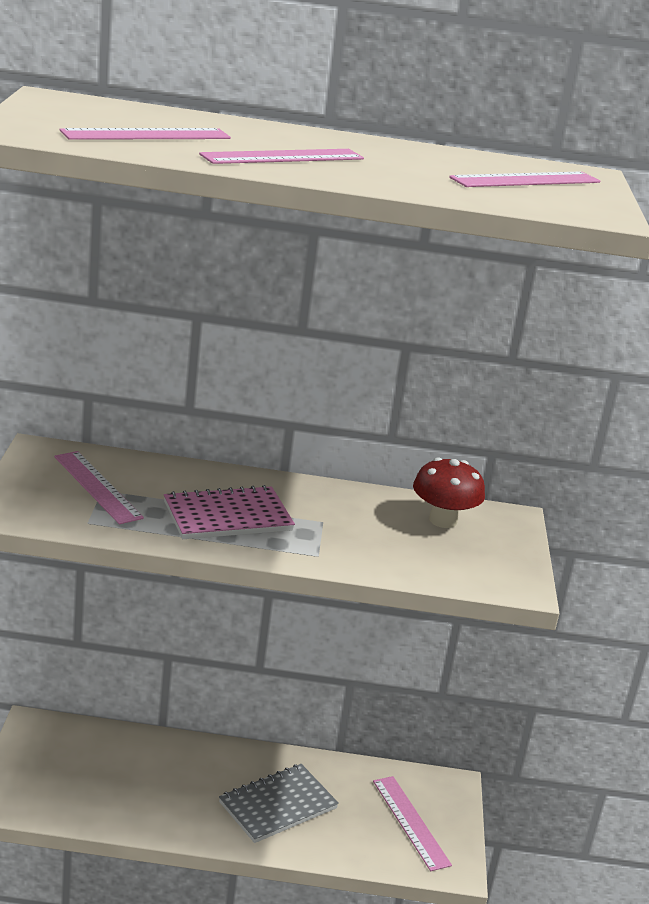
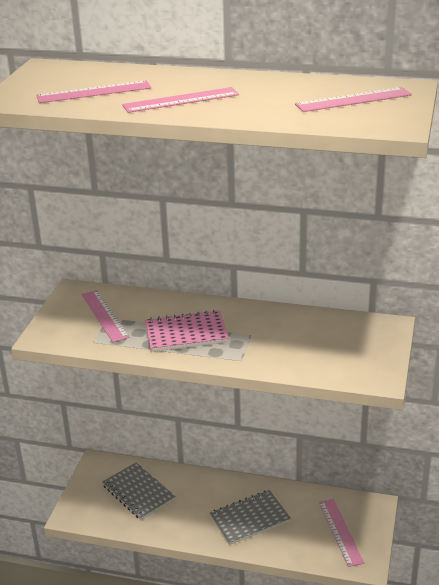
camera: 15 degrees right, 5 degrees up
(104, 768) = (138, 492): none -> grey notebook
(443, 520) = (337, 330): red mushroom -> none

